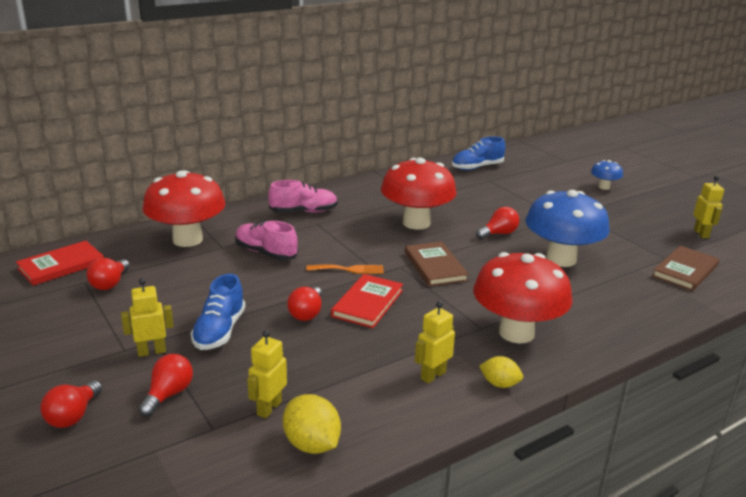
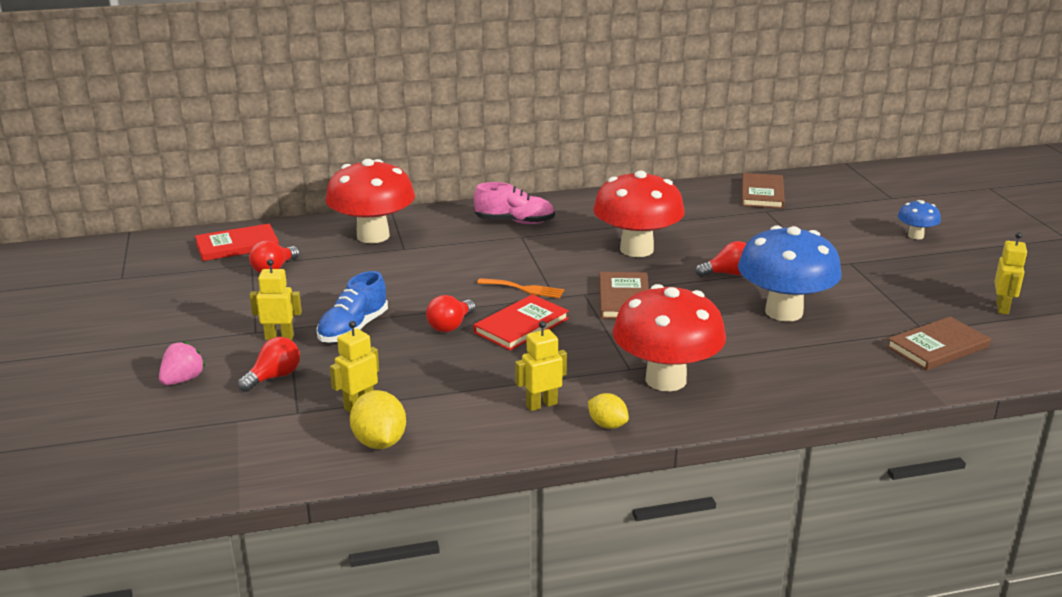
camera: 20 degrees right, 0 degrees up
(73, 416) = (183, 380): red light bulb -> pink strawberry
(265, 253) = (445, 260): pink shoe -> none
(477, 167) = (762, 193): blue shoe -> brown book

